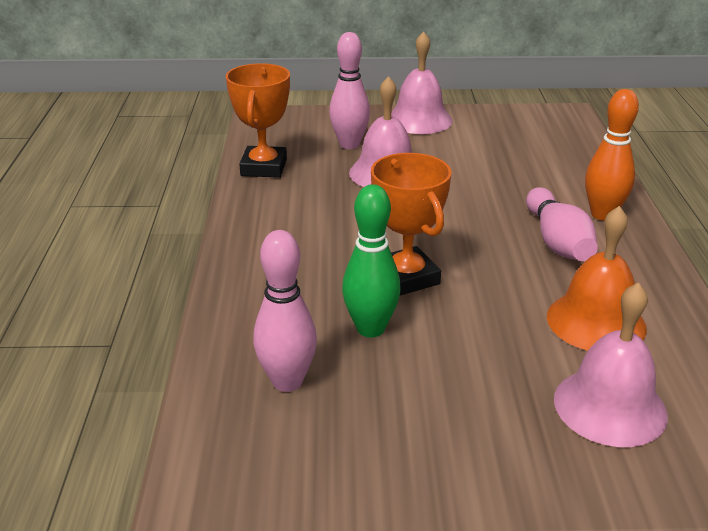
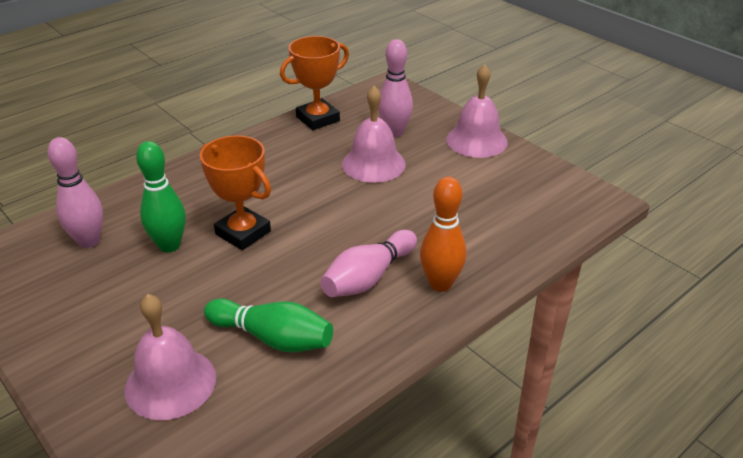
camera: 50 degrees right, 5 degrees up
(406, 277) = (243, 233): orange trophy -> orange trophy turned 75 degrees counterclockwise
(596, 321) = (273, 338): orange bell -> green bowling pin

